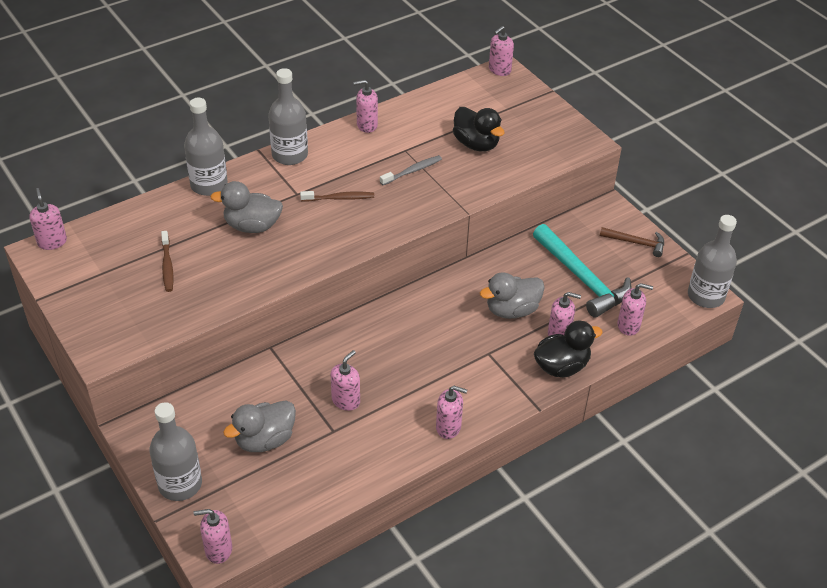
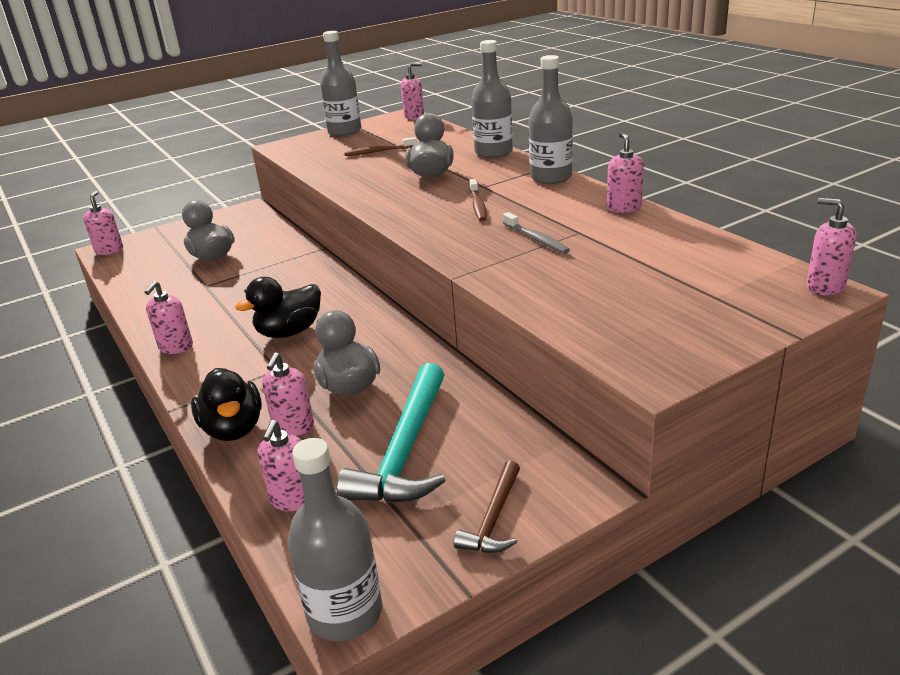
camera: 95 degrees right, 15 degrees down
(180, 484) = (184, 230): grey bottle -> grey bottle (344, 131)
(346, 400) = (241, 288): pink soap dispenser -> none
(476, 144) = (609, 276): black duck -> black duck (289, 332)
(582, 279) = (405, 451): turquoise hammer -> turquoise hammer turned 45 degrees counterclockwise

